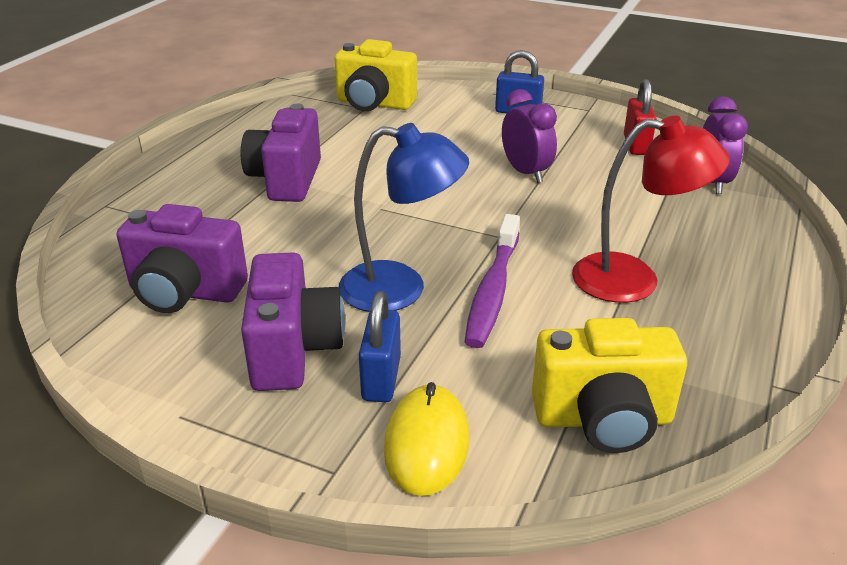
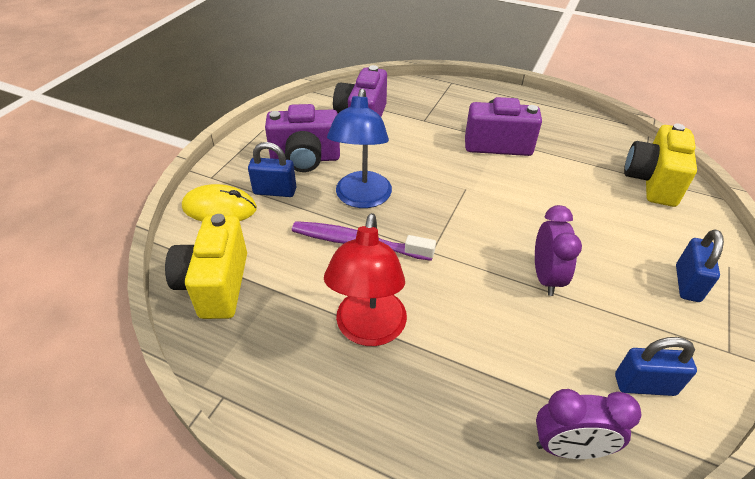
camera: 90 degrees right, 10 degrees up
(526, 172) = (546, 277): purple clock -> purple clock turned 60 degrees counterclockwise
(636, 145) = (644, 385): red padlock -> blue padlock

